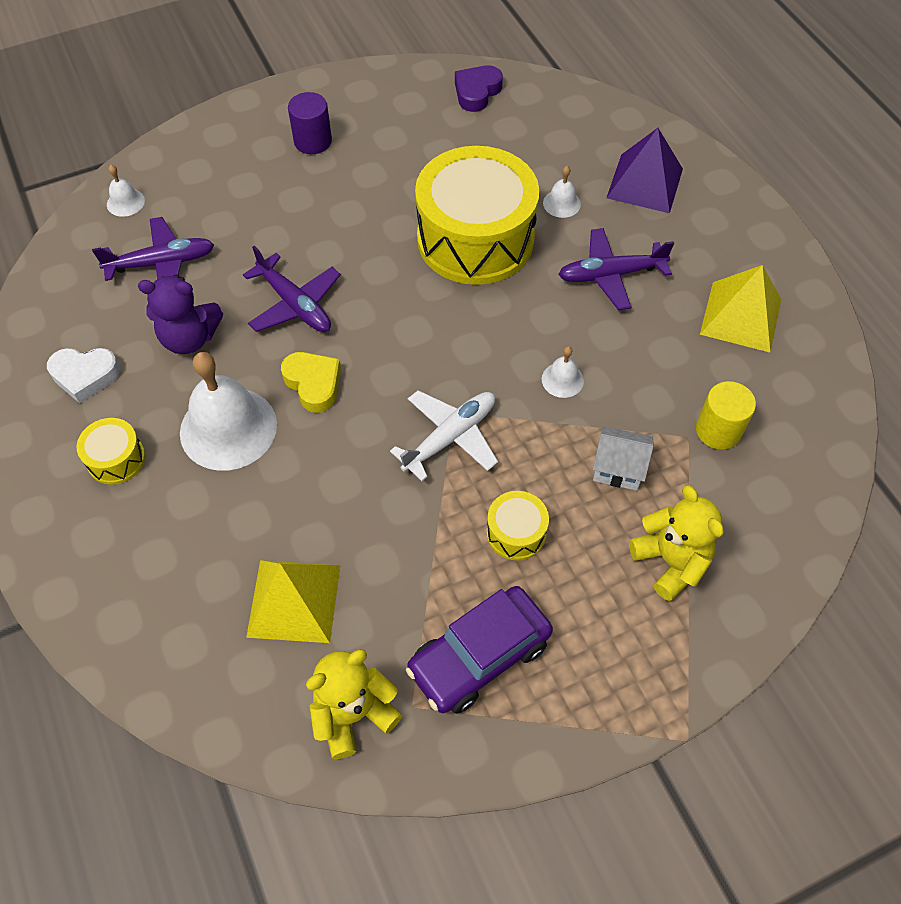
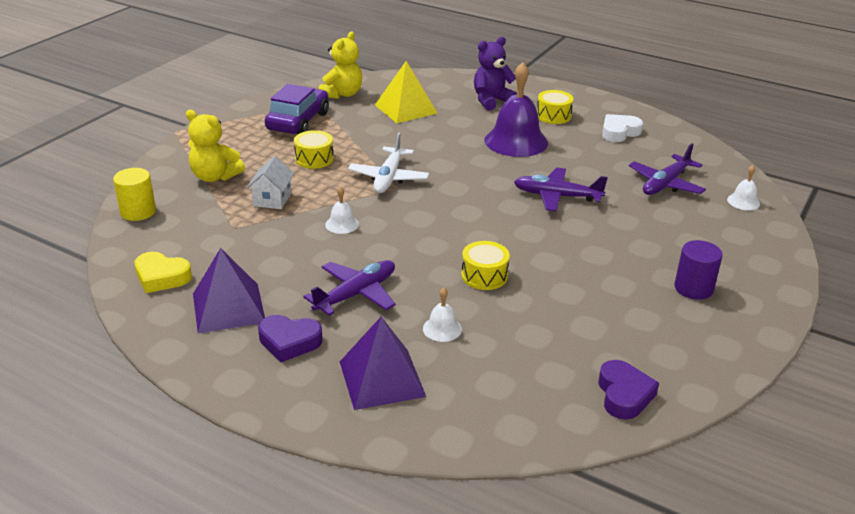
camera: 145 degrees right, 25 degrees down
(189, 338) = (592, 162): purple teddy bear -> purple teddy bear (492, 101)
(228, 428) = (516, 141): white bell -> purple bell
(313, 384) = (495, 170): yellow heart -> yellow heart (161, 277)
(475, 239) = (484, 276): yellow drum -> yellow drum, size x0.43
(618, 468) = (272, 199): white house -> white house turned 60 degrees counterclockwise
(701, 251) = (289, 342): none -> purple heart
(718, 430) = (213, 237): yellow cylinder -> yellow cylinder (138, 212)
(741, 316) = (228, 308): yellow pyramid -> purple pyramid

